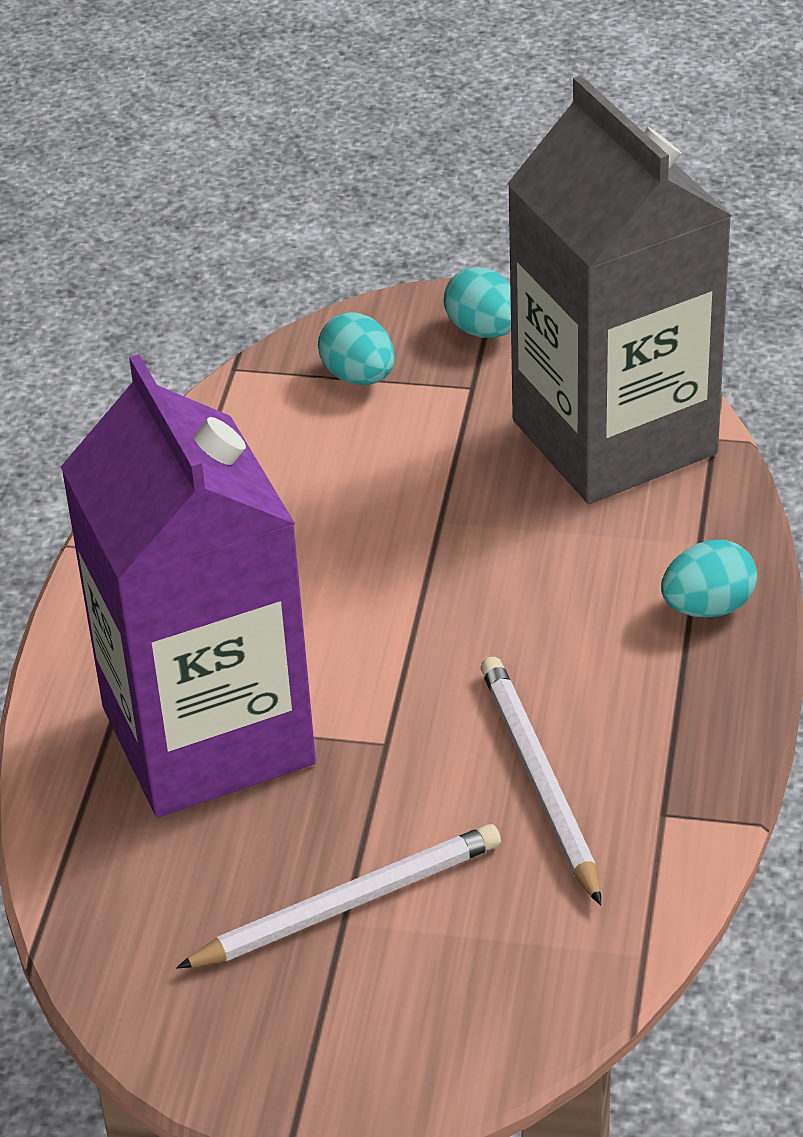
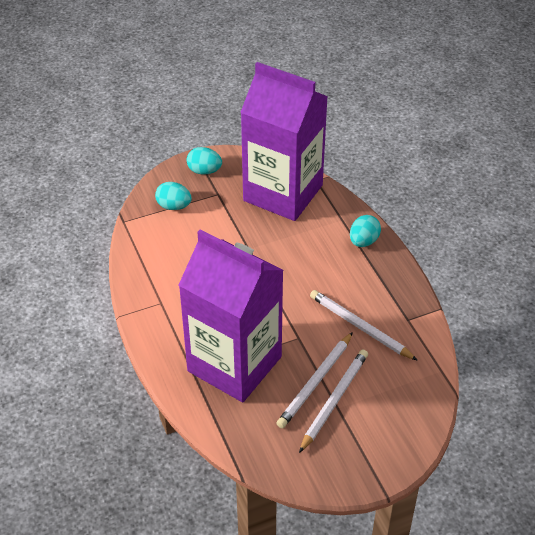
camera: 35 degrees left, 5 degrees up
(342, 849) = (315, 382): none -> white pencil
(614, 437) = (283, 193): grey carton -> purple carton

